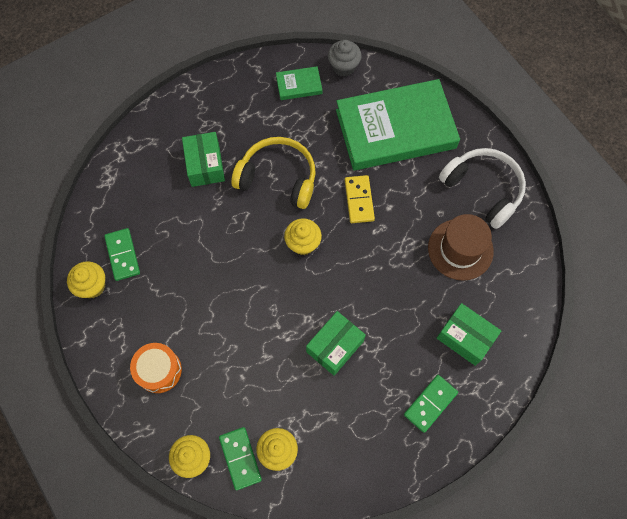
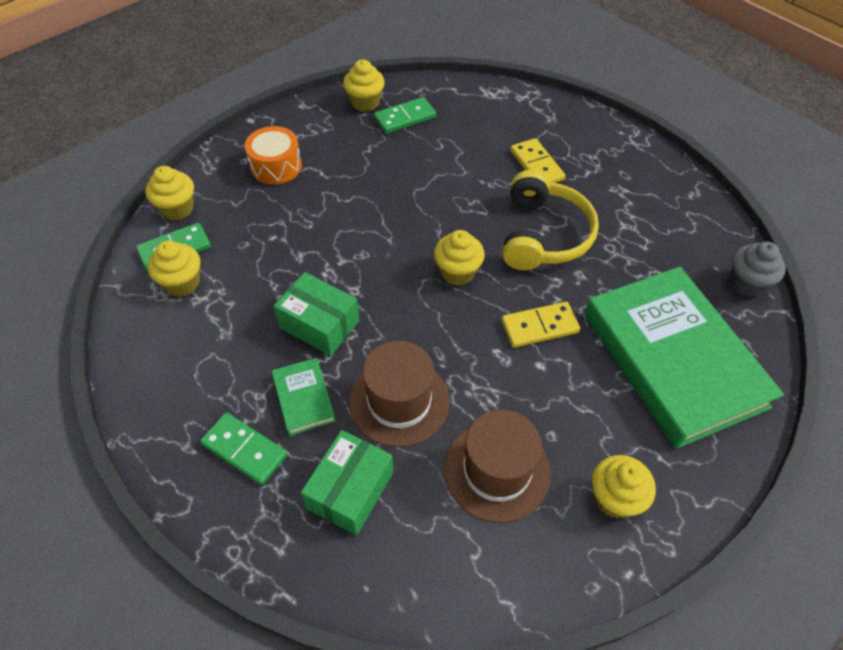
camera: 80 degrees right, 15 degrees down
(205, 165) = (536, 165): green box -> yellow domino
(299, 85) = (691, 238): green book -> green book (304, 398)
(405, 299) = (399, 401): none -> brown hat
(483, 189) = (614, 498): white headphones -> yellow cupcake

